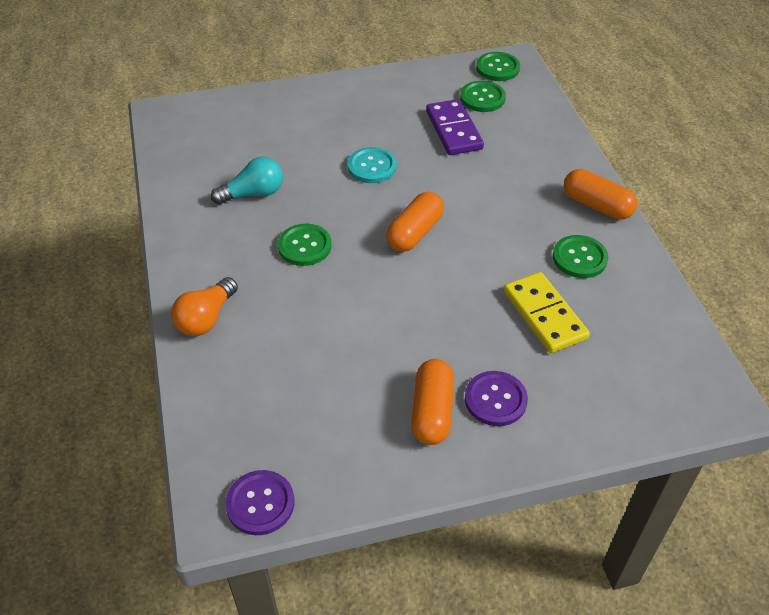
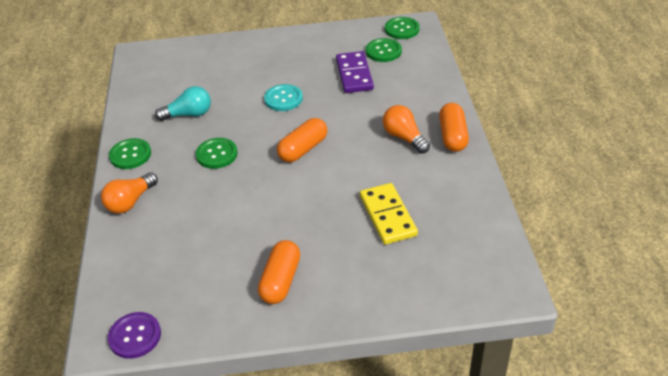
camera: 10 degrees right, 5 degrees down
(495, 400) = (332, 276): purple button -> none
(538, 210) = (404, 137): none -> orange light bulb
(579, 258) = (427, 175): green button -> green button (130, 155)
(597, 205) = (452, 136): orange capsule -> orange capsule turned 45 degrees clockwise

